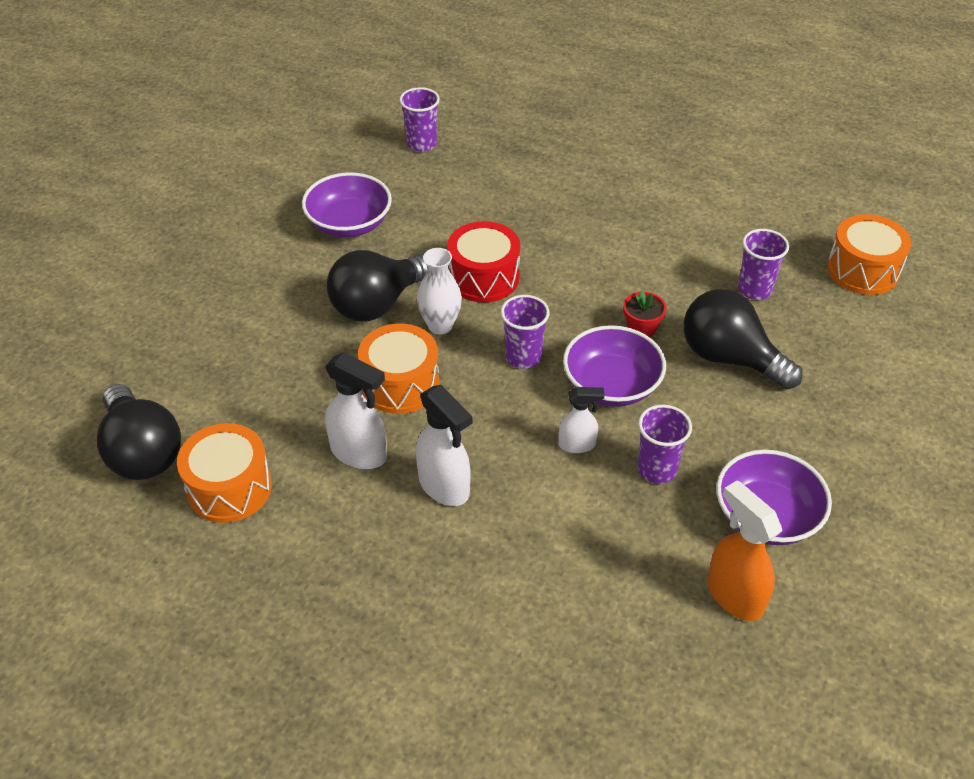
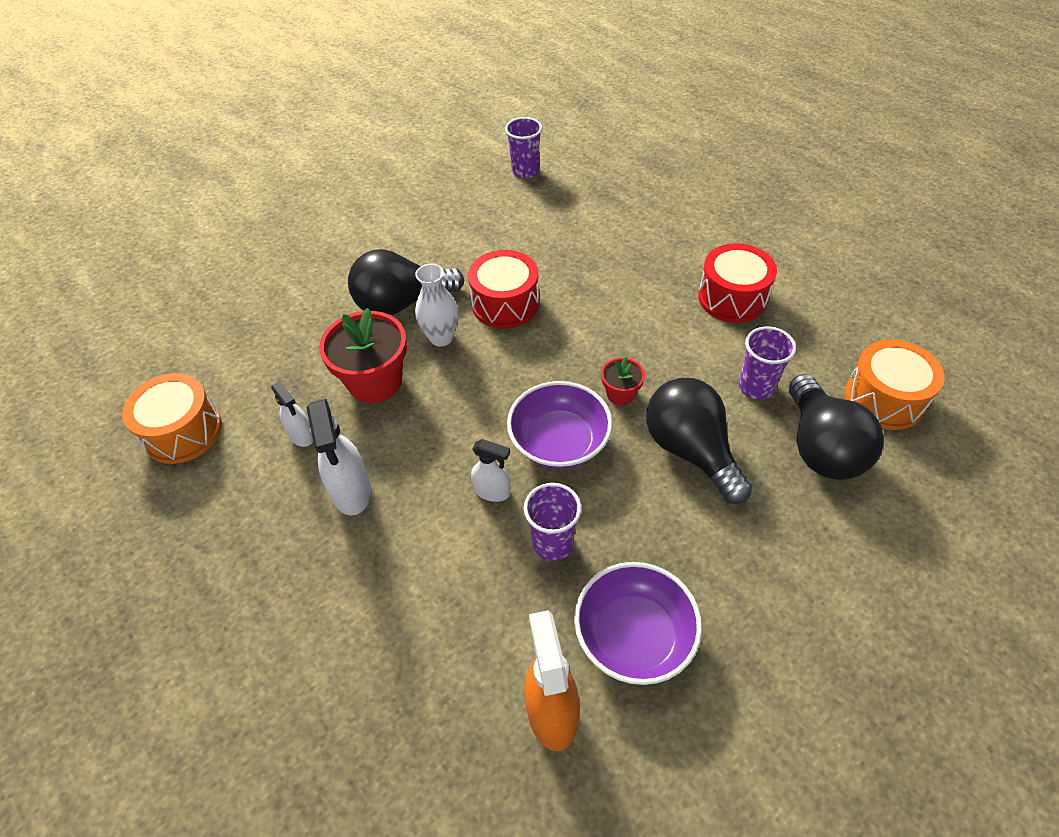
camera: 25 degrees right, 5 degrees up
(142, 452) = (142, 378): black light bulb -> black light bulb (821, 447)
(349, 224) = (423, 226): purple bowl -> none
(359, 453) = (301, 435): white spray bottle -> white spray bottle, size x0.61
(400, 384) = (375, 382): orange drum -> red flower pot
(523, 357) = (495, 389): purple cup -> none
(692, 218) = (732, 298): none -> red drum

